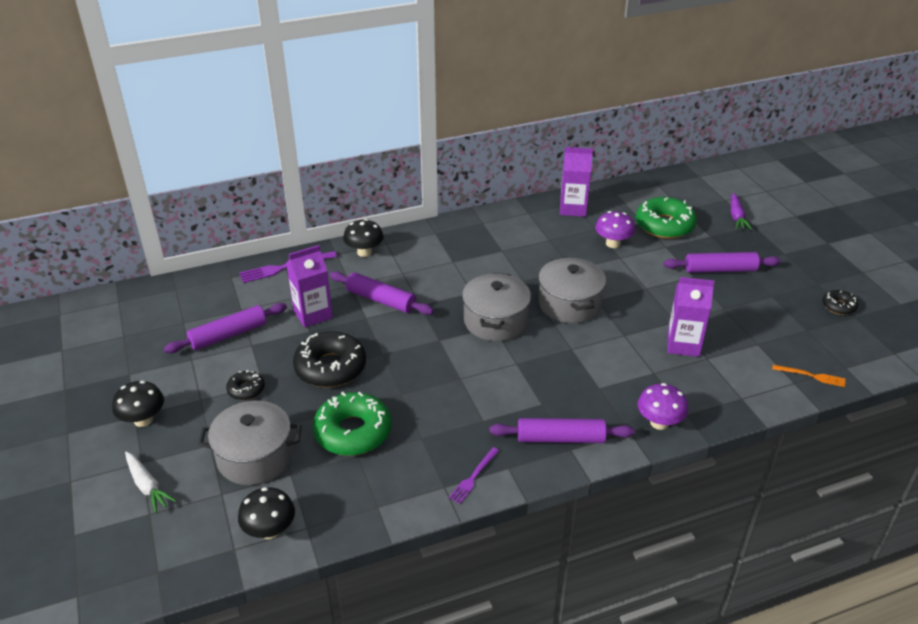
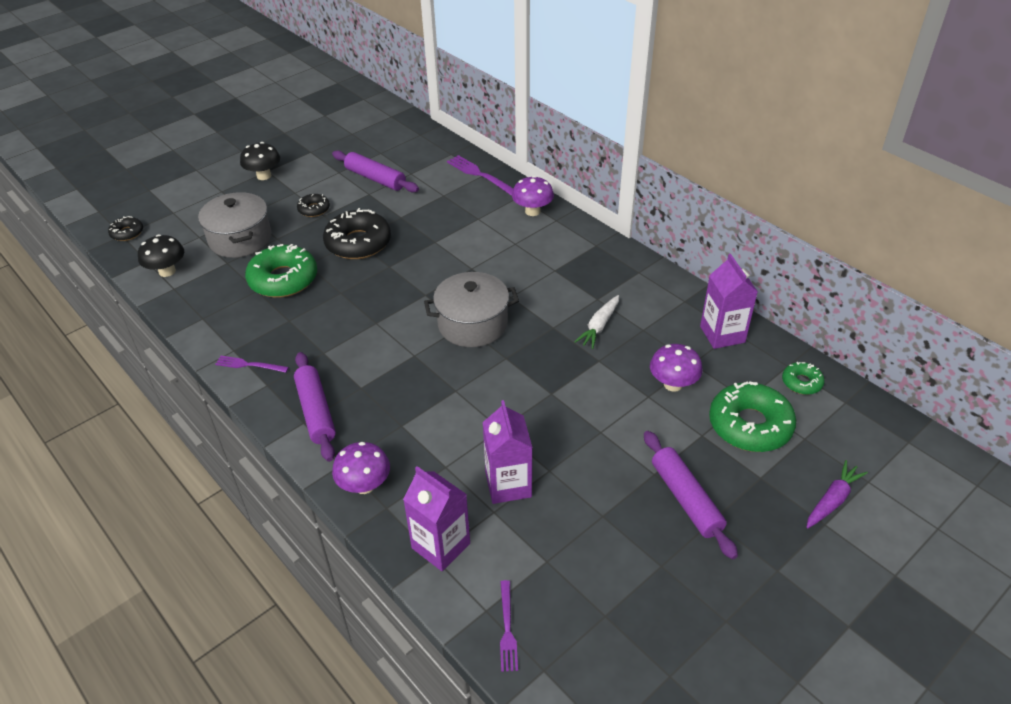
camera: 70 degrees right, 5 degrees up
(147, 486) = (198, 202): white carrot -> white carrot (599, 326)
(313, 314) = (424, 211): purple carton -> purple carton (441, 546)
(364, 252) = (532, 211): black mushroom -> purple mushroom
(381, 300) = (465, 242): purple rolling pin -> none
(569, 304) = (531, 372): grey pot -> none
(634, 194) = (801, 382): none -> green donut
(736, 217) = (832, 500): purple carrot -> purple carrot turned 150 degrees clockwise
(811, 376) = (507, 629): orange fork -> purple fork
(838, 306) = (683, 652): black donut -> black donut (127, 233)

